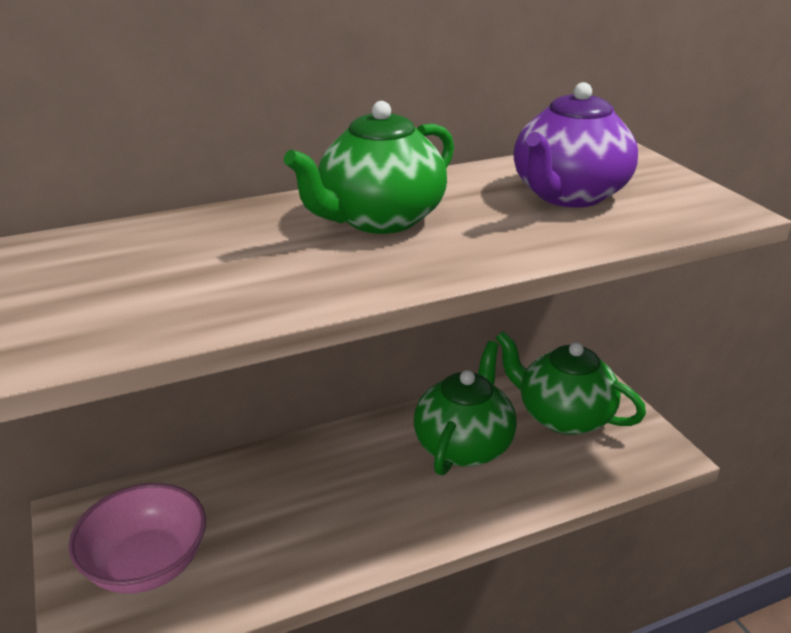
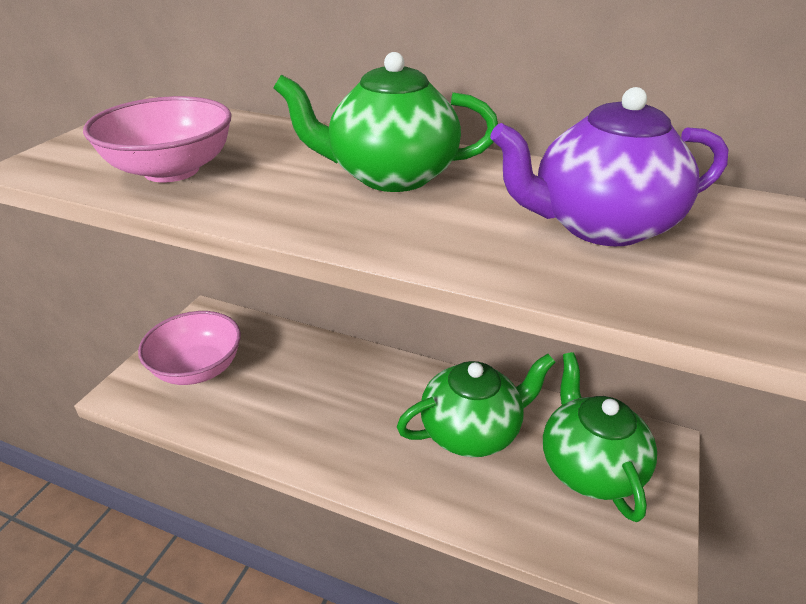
camera: 45 degrees right, 5 degrees up
(178, 295) = (171, 170): none -> pink bowl

